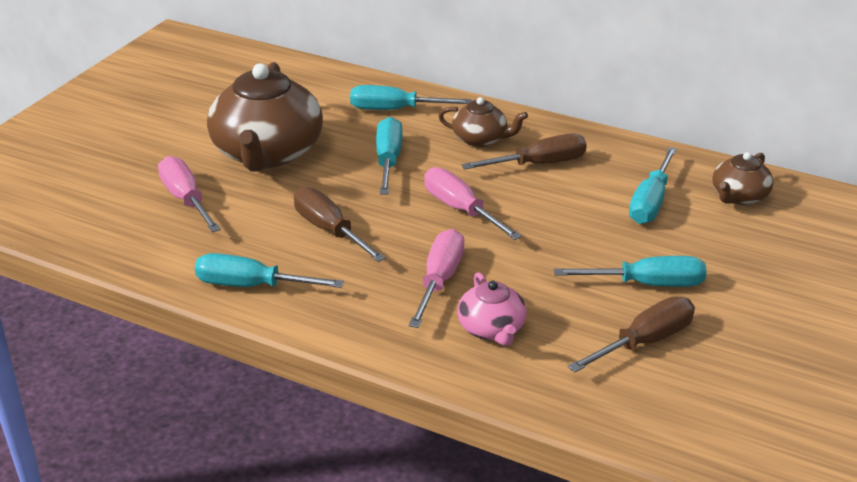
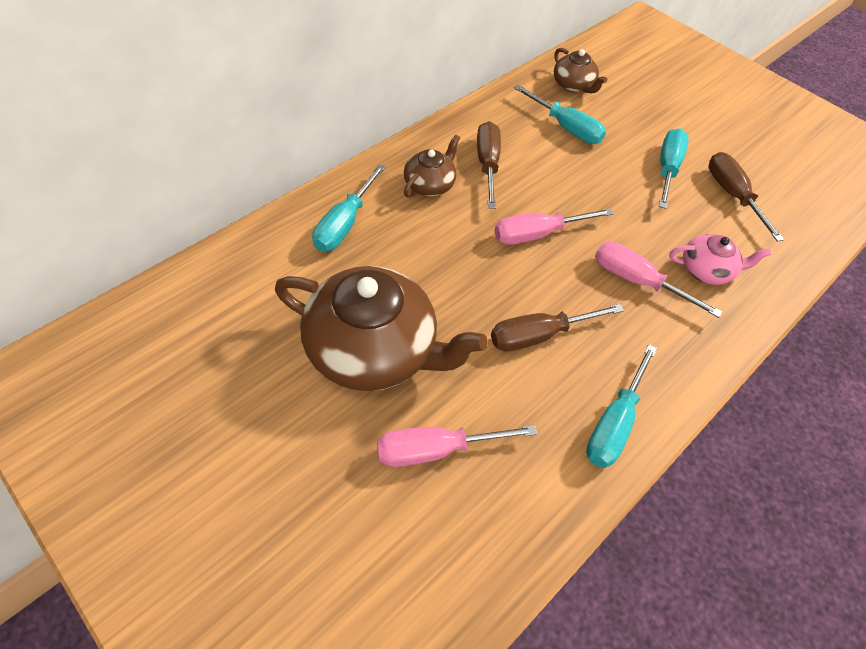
camera: 75 degrees left, 20 degrees up
(388, 160) = (436, 257): turquoise screwdriver -> none

